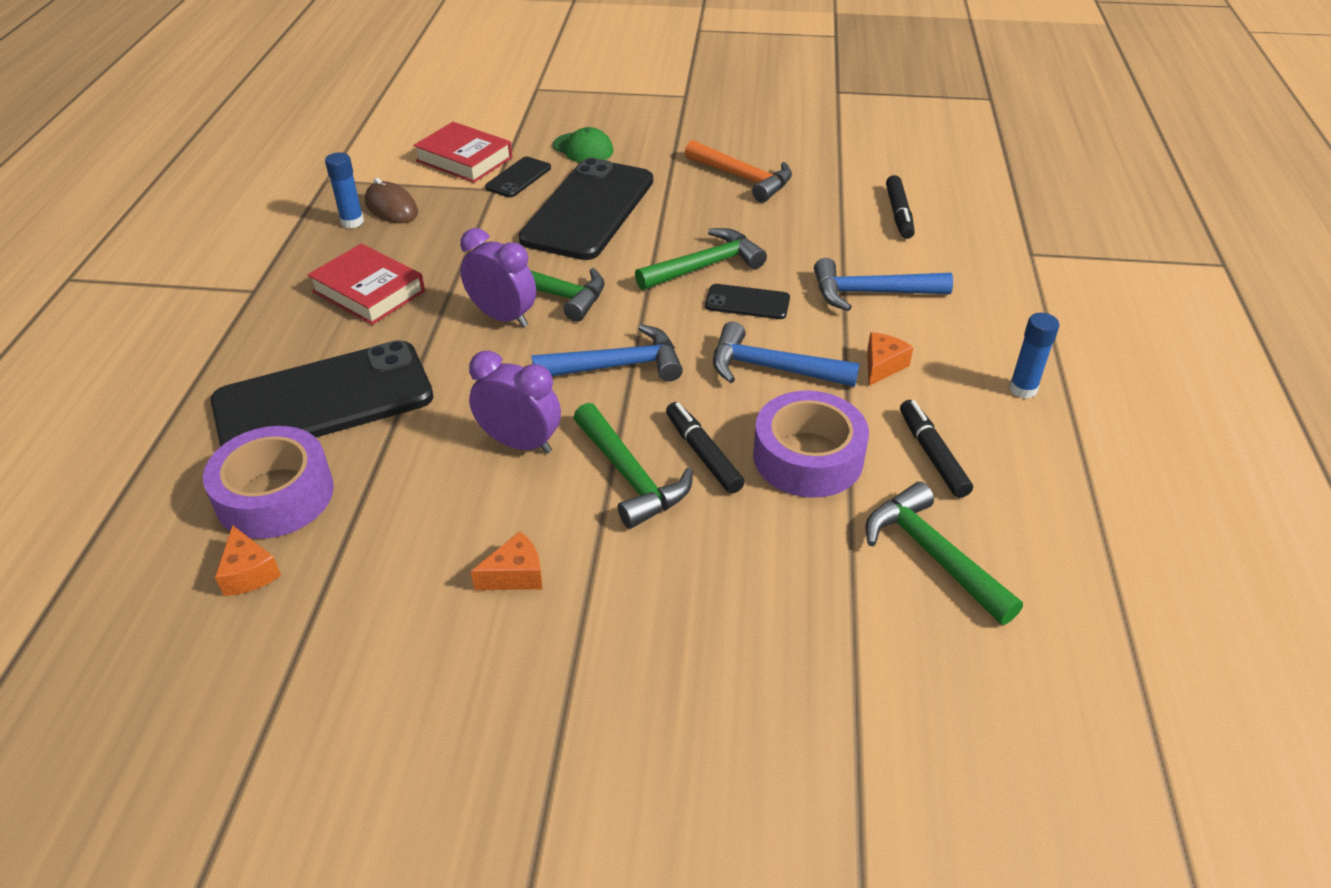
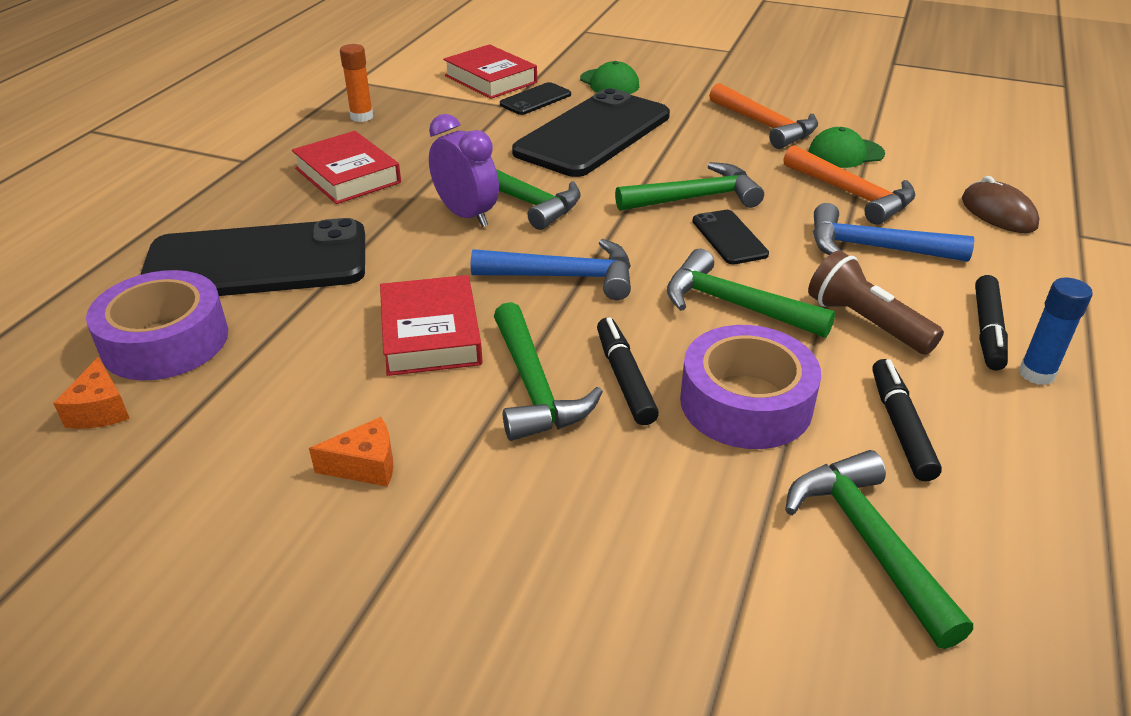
camera: 15 degrees right, 5 degrees down
(352, 222) = (361, 117): blue glue stick -> orange glue stick
(391, 208) = (403, 110): brown mouse -> brown mouse (998, 213)
(520, 443) = (430, 334): purple clock -> red book
(747, 302) = (729, 237): black phone -> black phone turned 45 degrees clockwise
(772, 368) = (734, 305): blue hammer -> green hammer
(822, 198) = (845, 153): none -> green cap
(839, 242) = (852, 195): none -> orange hammer
(882, 366) = (865, 322): orange cheese -> brown flashlight
(898, 214) = (929, 177): black marker -> black marker (987, 330)

